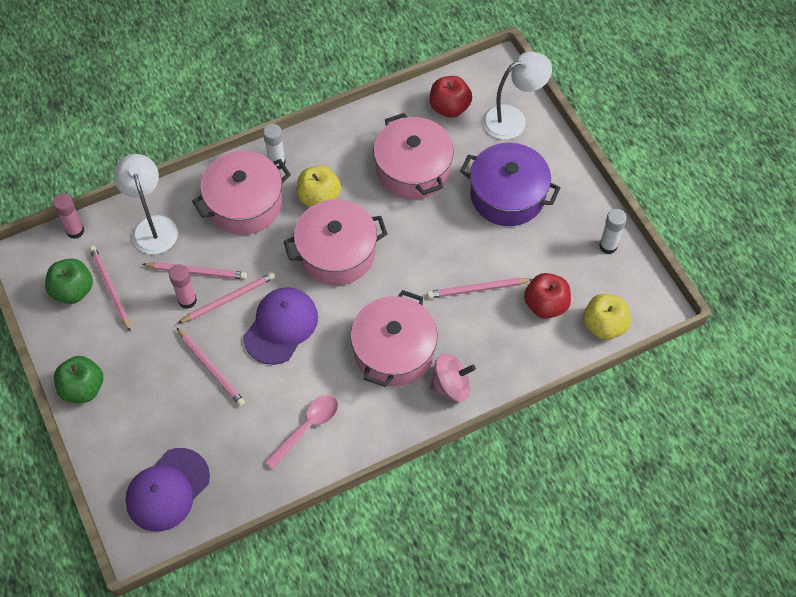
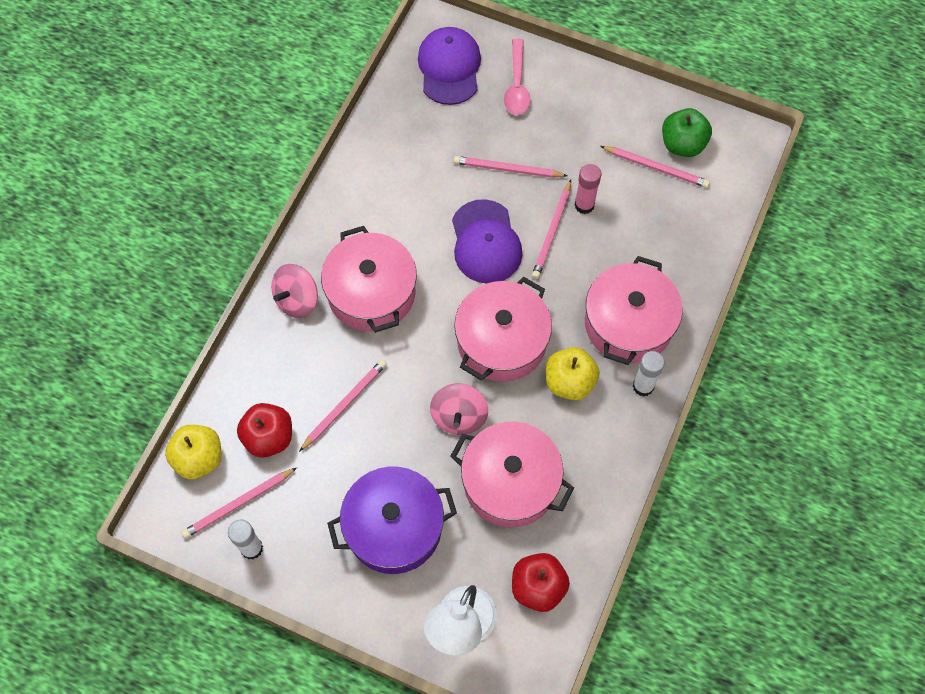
camera: 140 degrees right, 5 degrees up
(75, 231) = (740, 190): pink glue stick -> none
(83, 388) = (588, 85): green apple -> none
(152, 226) = (682, 242): white lamp -> none
(197, 271) = (603, 233): pink pencil -> pink pencil (238, 504)
(307, 428) = (387, 182): pink spoon -> pink spoon (517, 85)
(409, 228) = (459, 417): none -> pink spinning top

